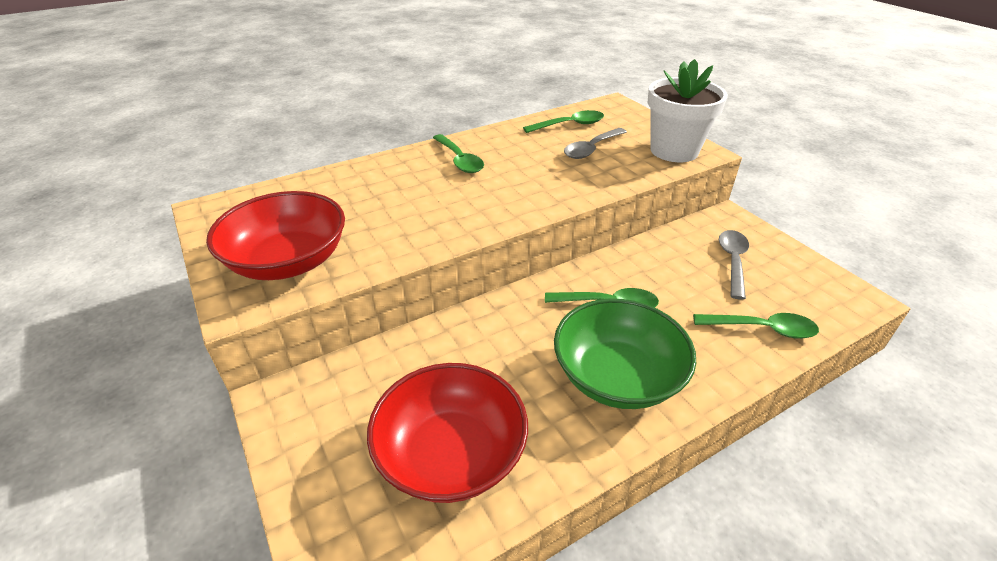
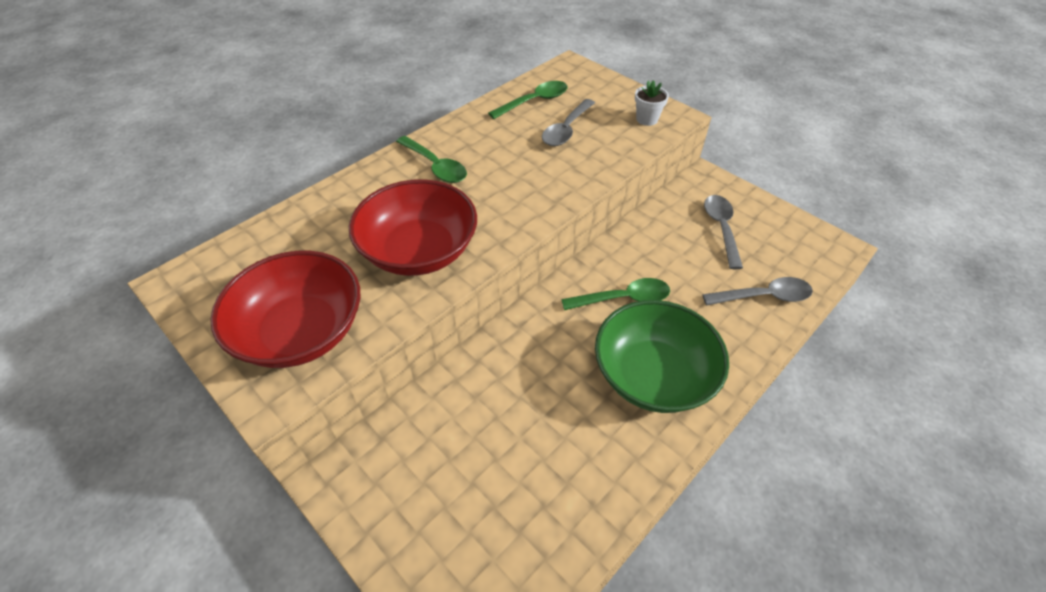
camera: 15 degrees left, 10 degrees up
(451, 454) = (529, 492): red bowl -> red bowl (419, 250)
(674, 151) = (647, 119): white flower pot -> white flower pot, size x0.45
(762, 329) = (763, 296): green spoon -> grey spoon

